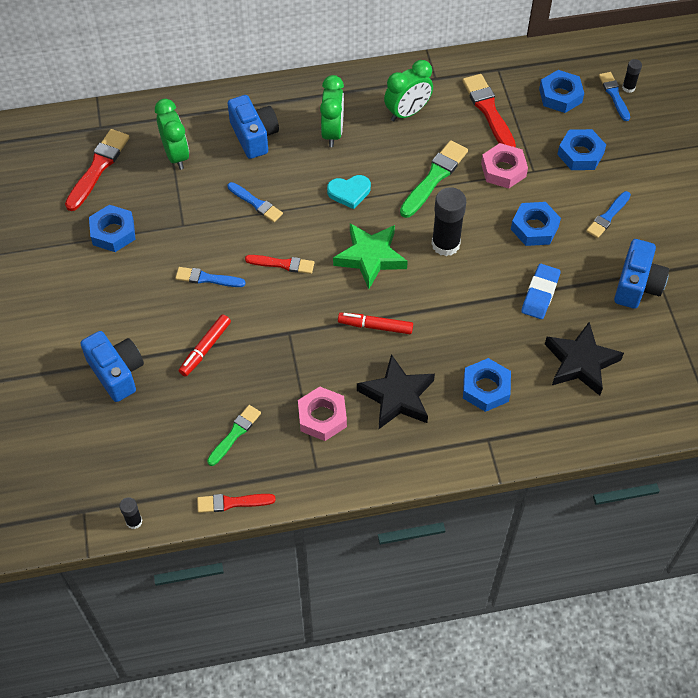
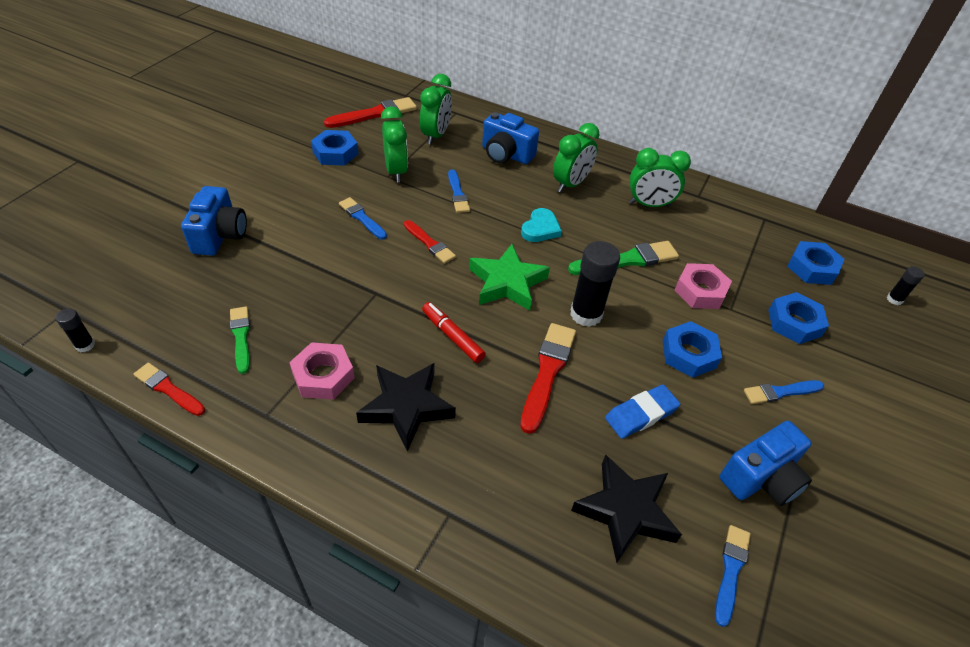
camera: 35 degrees right, 10 degrees down
(184, 215) = (396, 171): none -> green clock
(205, 349) = (300, 262): red marker -> none
(235, 434) = (241, 337): green brush -> green brush turned 90 degrees counterclockwise
(254, 136) = (506, 154): blue camera -> blue camera turned 105 degrees clockwise
(349, 192) = (540, 228): turquoise heart -> turquoise heart turned 90 degrees counterclockwise
(486, 388) = (498, 462): blue nut -> none
(488, 111) = (727, 242): red brush -> red brush (547, 372)
(614, 95) = (873, 297): blue brush -> blue brush (731, 570)

